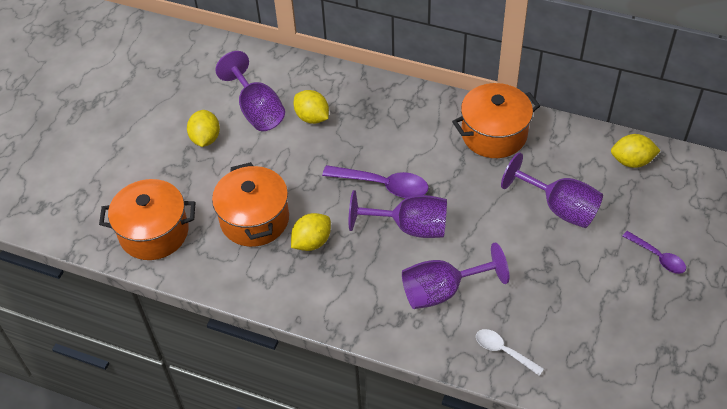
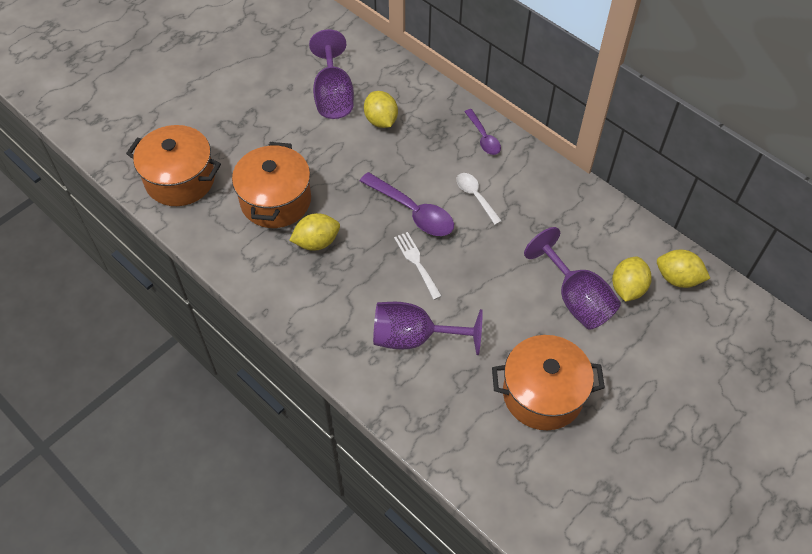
camera: 20 degrees right, 5 degrees up
(205, 139) = (272, 107): yellow lemon -> yellow lemon (627, 288)
(410, 227) = (416, 263): purple goblet -> white fork
(494, 134) = (549, 199): orange pot -> orange pot (542, 394)
(503, 351) = (442, 421): white spoon -> white spoon (475, 196)
(657, 257) = (651, 388): purple spoon -> purple spoon (483, 137)

